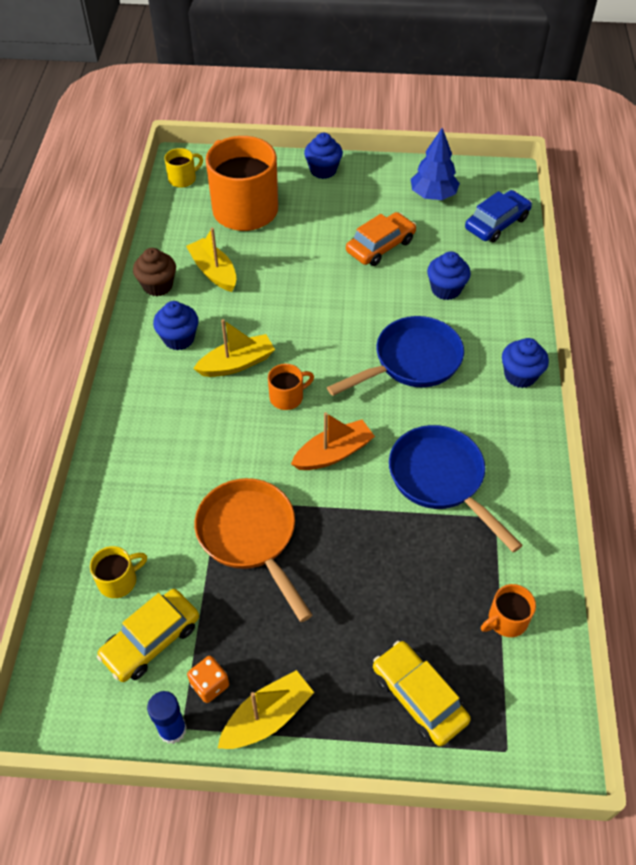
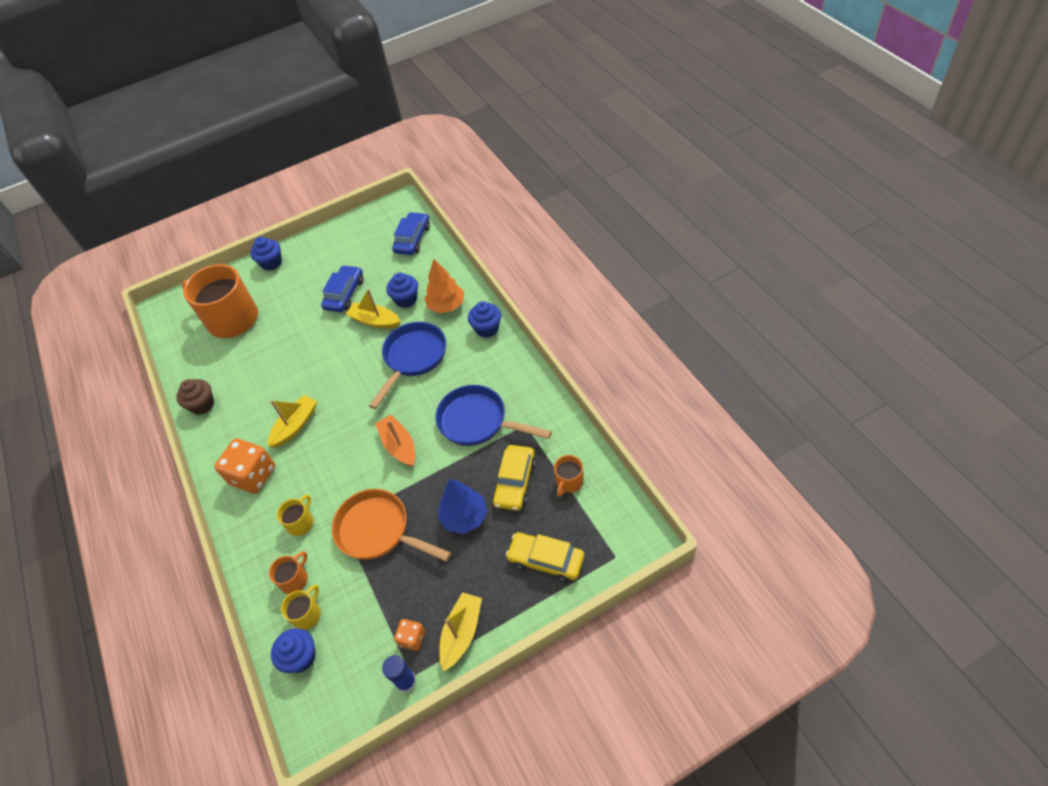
camera: 25 degrees left, 0 degrees up
(151, 640) = (355, 637): yellow car -> yellow car (515, 482)
(160, 392) = (253, 475): none -> orange dice
(179, 338) = (242, 432): blue cupcake -> blue cupcake (301, 657)
(183, 179) = (171, 321): yellow mug -> yellow mug (301, 522)
(214, 272) = (238, 373): yellow boat -> yellow boat (375, 321)
(287, 397) = (345, 427): orange mug -> orange mug (294, 579)
(333, 453) = (399, 445): orange boat -> orange boat turned 60 degrees counterclockwise
(380, 246) = (345, 294): orange car -> blue car
(433, 195) = (359, 242): blue tree -> blue tree (464, 517)
(488, 322) = (446, 305): none -> orange tree

